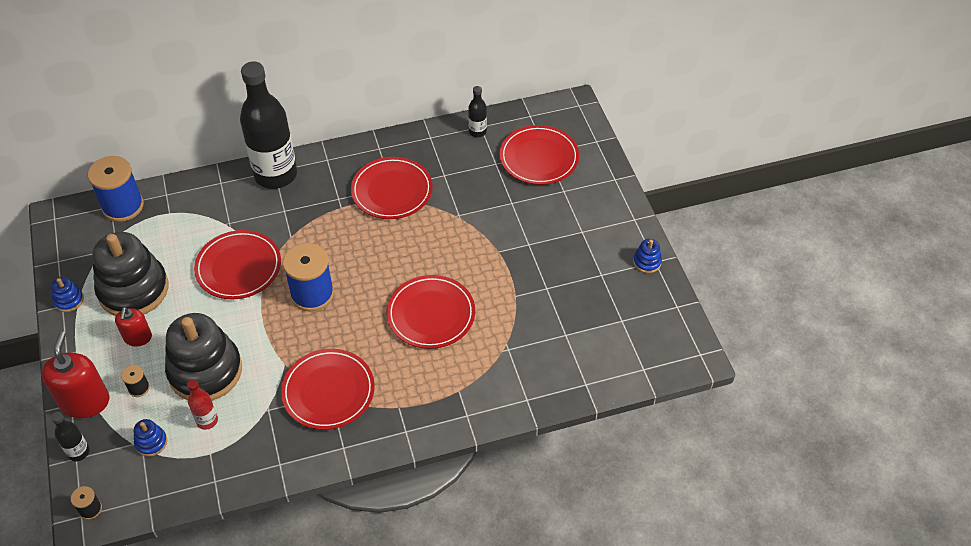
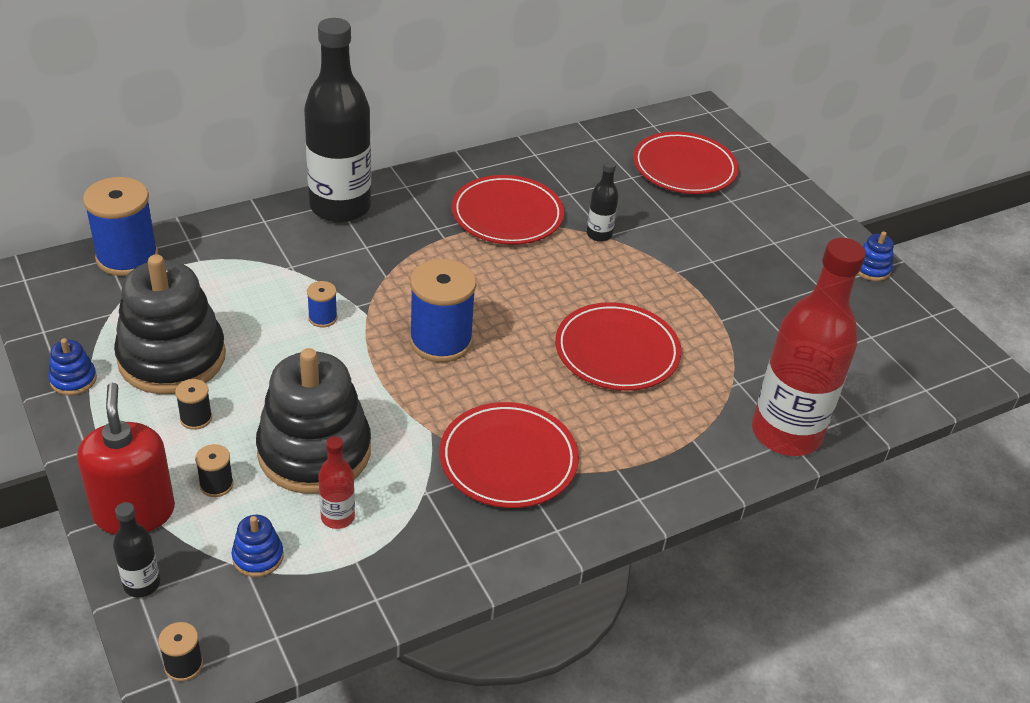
camera: 15 degrees left, 10 degrees down
(138, 337) = (196, 418): red soap dispenser -> black spool
(238, 267) = (323, 318): red plate -> blue spool
(477, 132) = (594, 145): black bottle -> black bottle (599, 235)
(526, 393) = (786, 433): none -> red bottle

